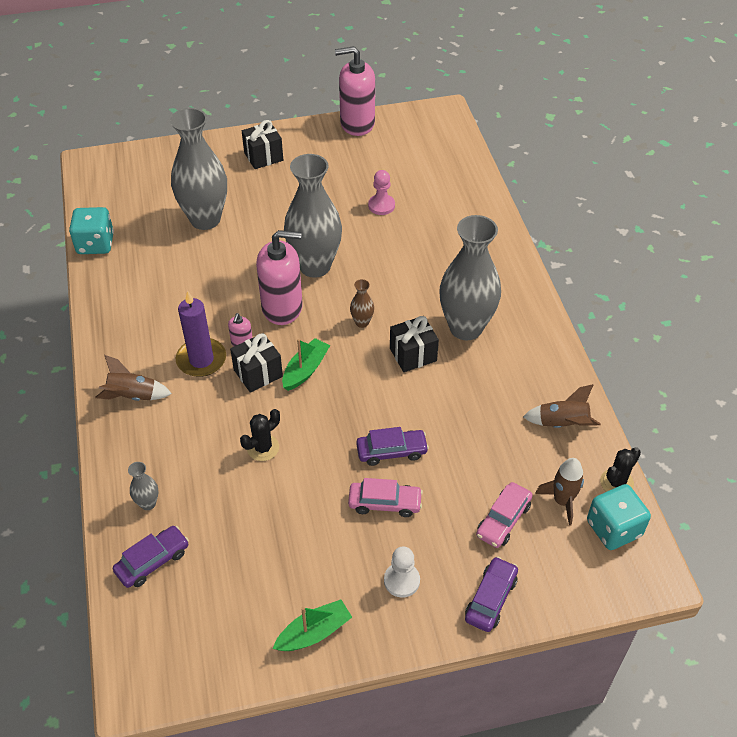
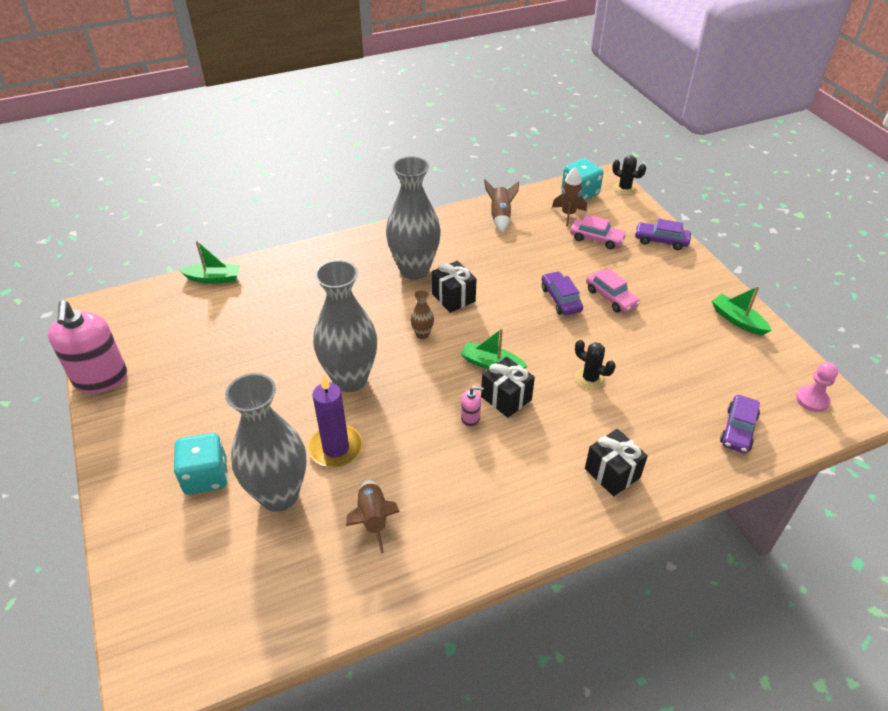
camera: 100 degrees left, 5 degrees down
(95, 244) = (334, 613): turquoise dice -> turquoise dice (206, 476)
(133, 396) = (568, 496): brown rocket -> brown rocket (373, 519)
(148, 503) = (685, 448): grey vase -> none
(153, 561) = (738, 429): purple car -> purple car turned 105 degrees counterclockwise
(201, 360) = (502, 447): purple candle -> purple candle (336, 448)
(263, 156) = (156, 459): black gift -> black gift (612, 473)
(282, 307) = (414, 395): pink soap dispenser -> none
(381, 205) = (252, 341): pink pawn -> pink pawn (812, 400)
(385, 503) = (611, 297): pink car -> pink car turned 150 degrees clockwise
(401, 580) = (671, 282): white pawn -> none
(475, 180) = (214, 278): none -> green boat
(616, 482) = (542, 193): black cactus -> black cactus (624, 188)

